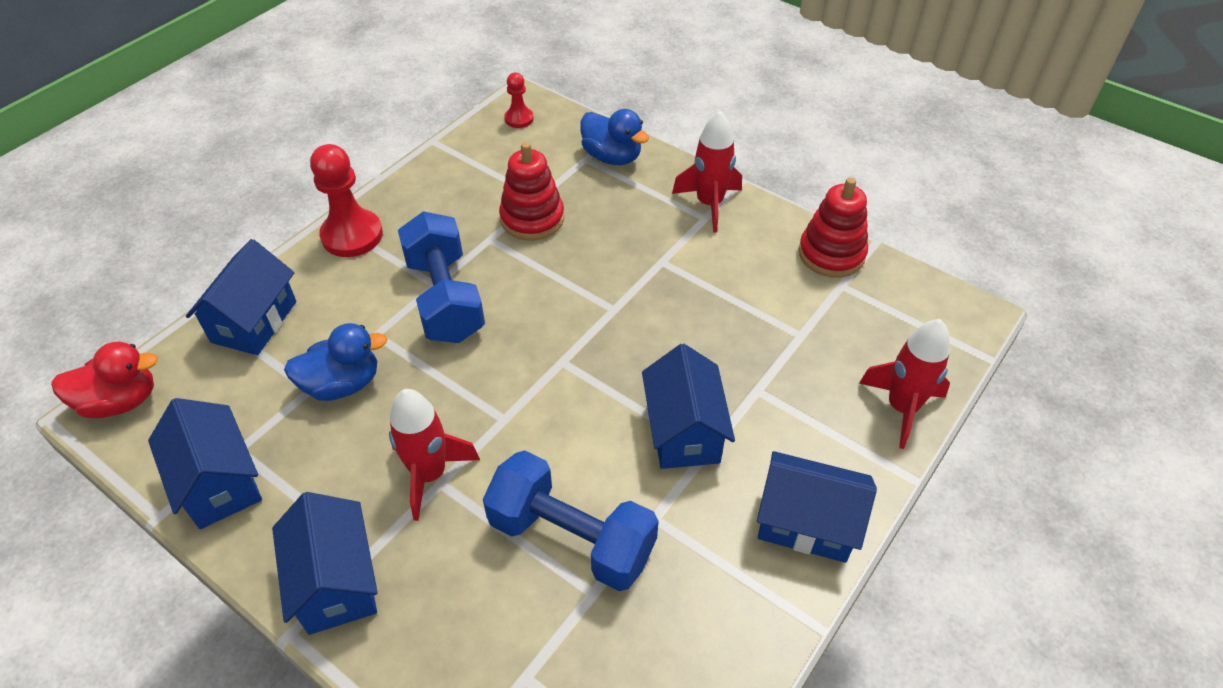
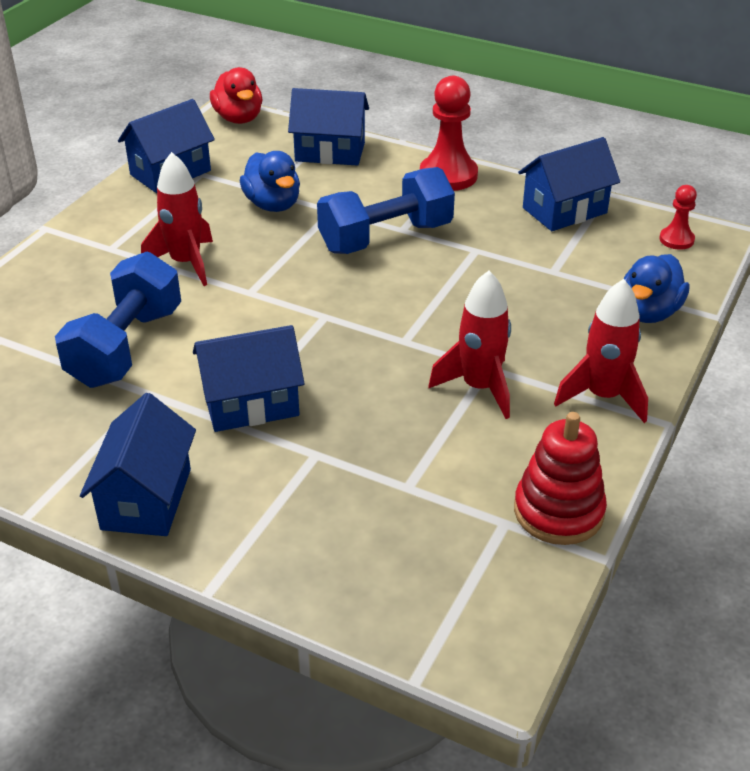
camera: 80 degrees right, 10 degrees down
(336, 582) = (86, 238): blue house -> blue house (564, 210)
(532, 219) = (517, 271): red stacking toy -> none
(901, 408) = (311, 580): red rocket -> red rocket (479, 388)

